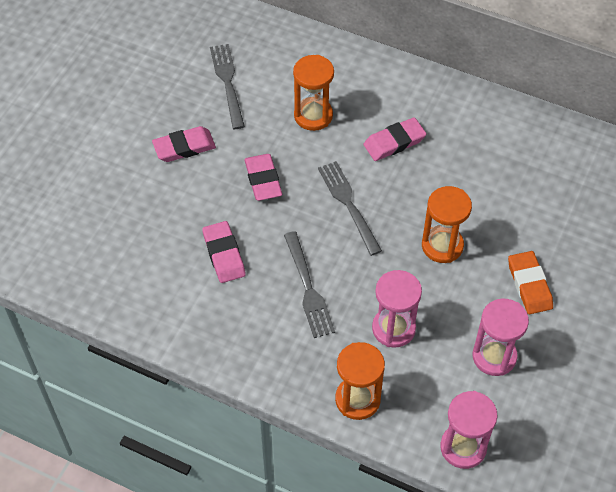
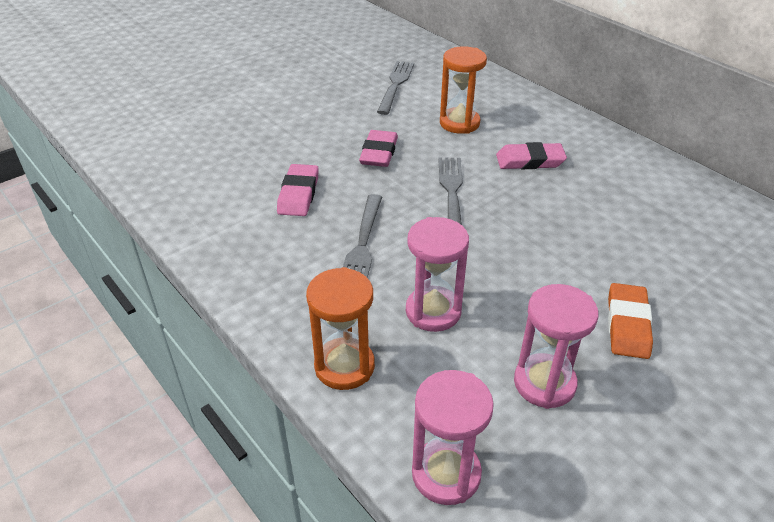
camera: 25 degrees right, 15 degrees down
(184, 147) = (324, 113): pink eraser -> none
(442, 246) = (535, 255): orange hourglass -> none

